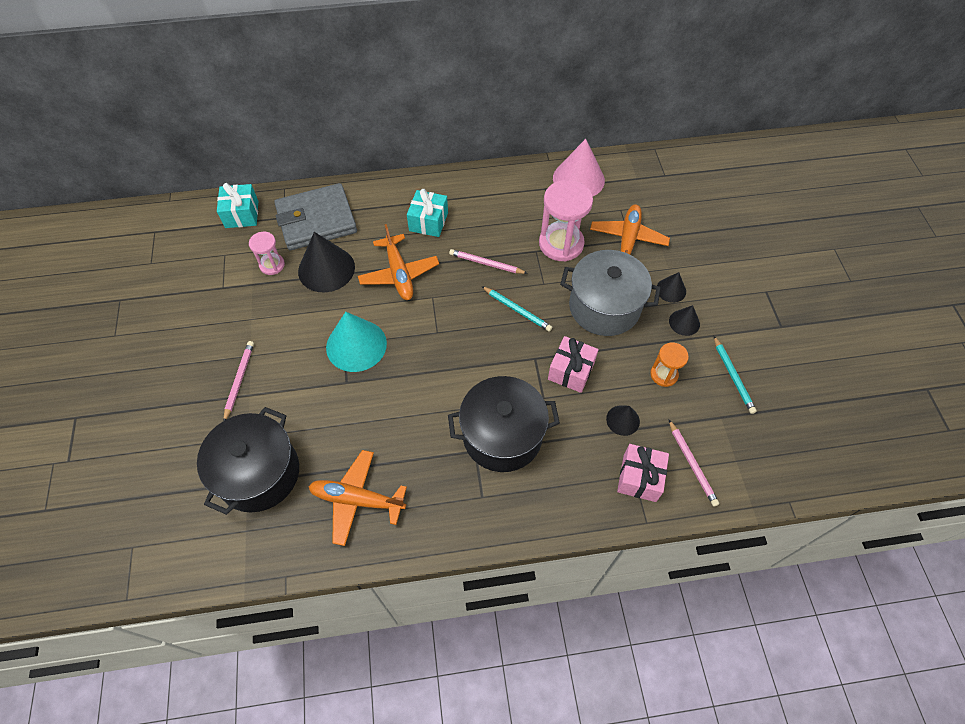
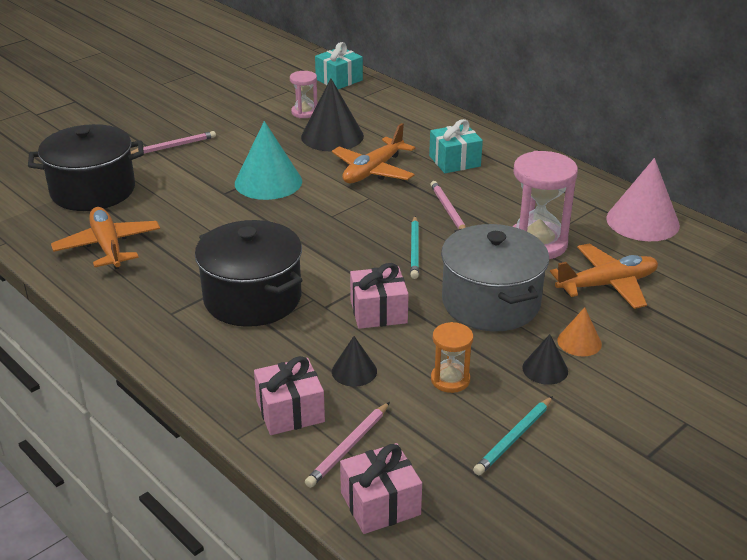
camera: 55 degrees right, 25 degrees down
(316, 220) = (378, 111): grey wallet -> none
(671, 290) = (579, 342): black cone -> orange cone
(749, 475) = (380, 504): none -> pink gift

